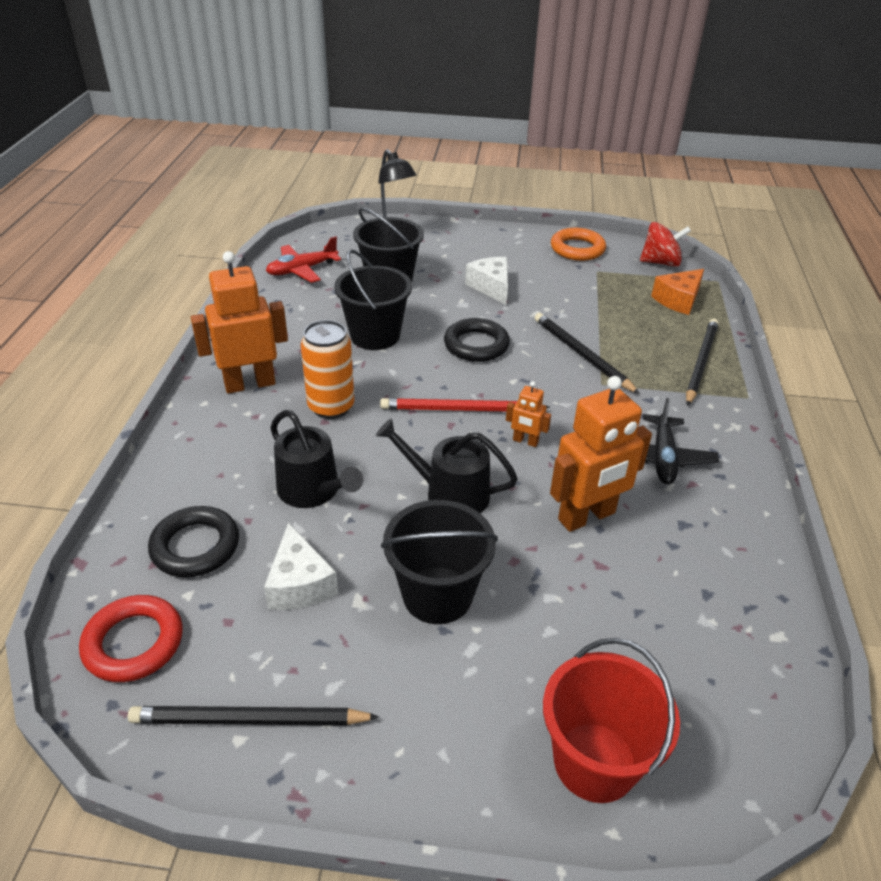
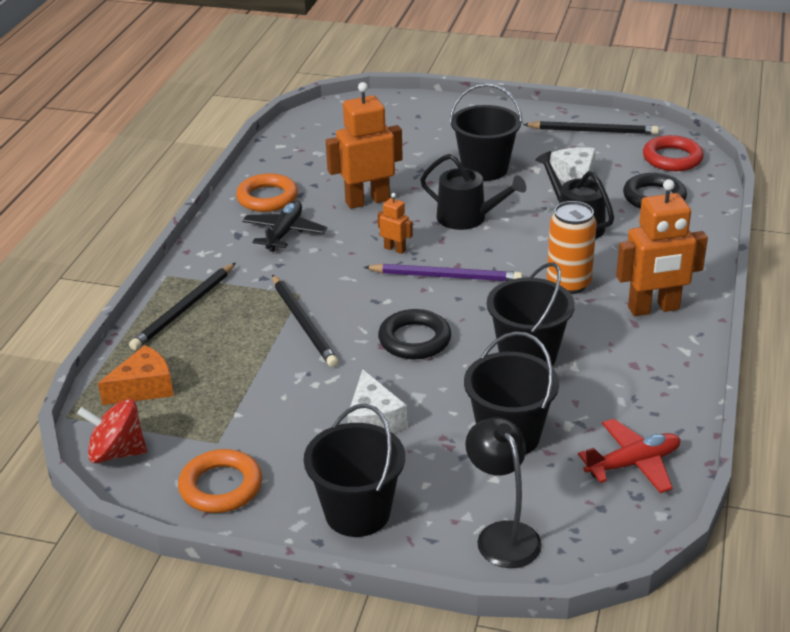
camera: 170 degrees left, 5 degrees down
(460, 409) = (446, 276): red pencil -> purple pencil
(483, 240) = (357, 513): none -> black bucket
(595, 761) = (412, 113): red bucket -> none
(720, 514) = (267, 198): none -> orange ring

